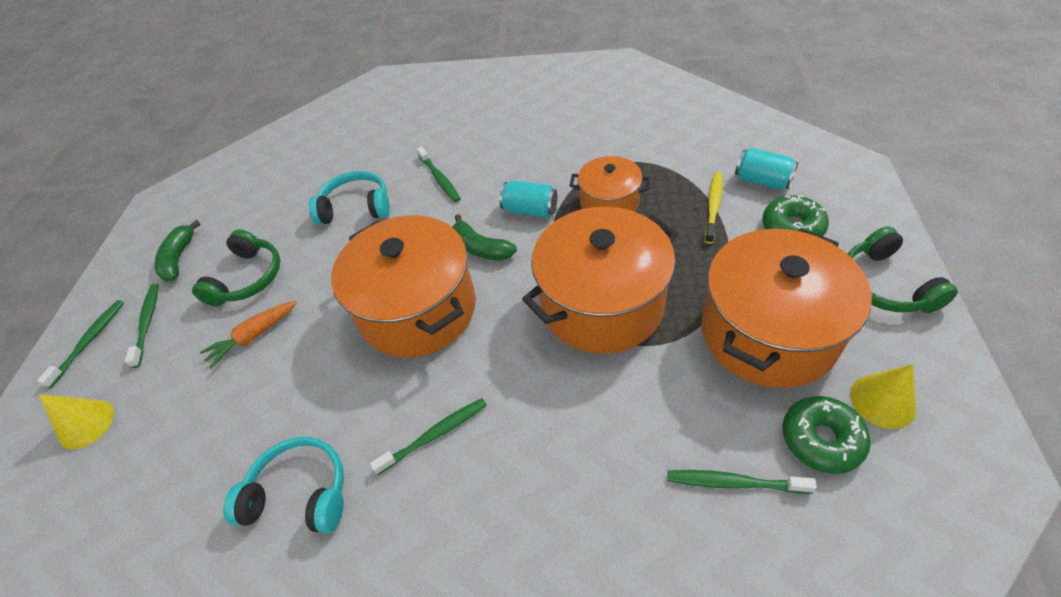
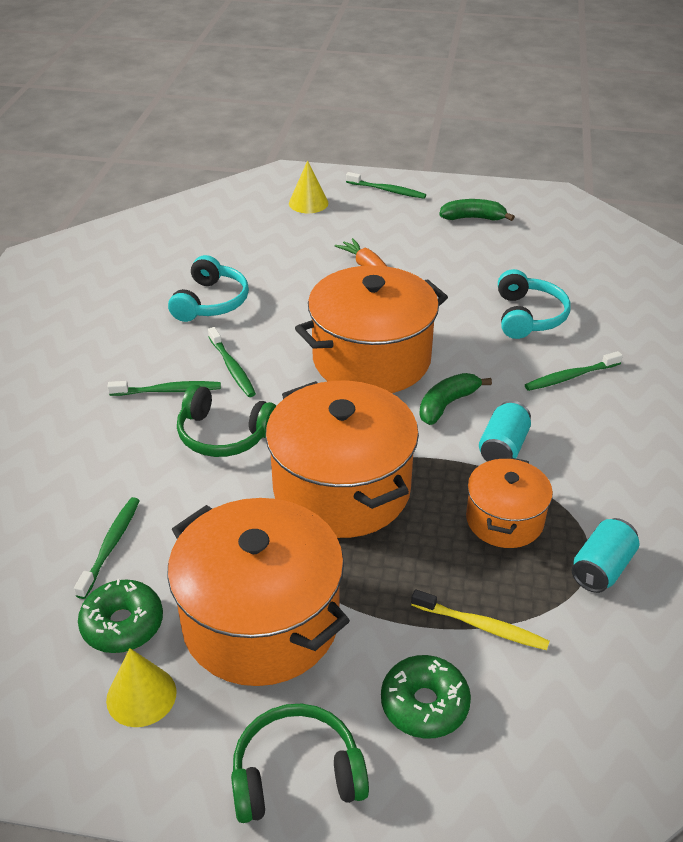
camera: 90 degrees right, 10 degrees down
(147, 323) = (398, 213): green toothbrush -> green toothbrush (168, 391)
(247, 278) = (439, 257): green headphones -> green headphones (224, 434)
(762, 181) = (529, 700): turquoise can -> turquoise can (601, 568)

